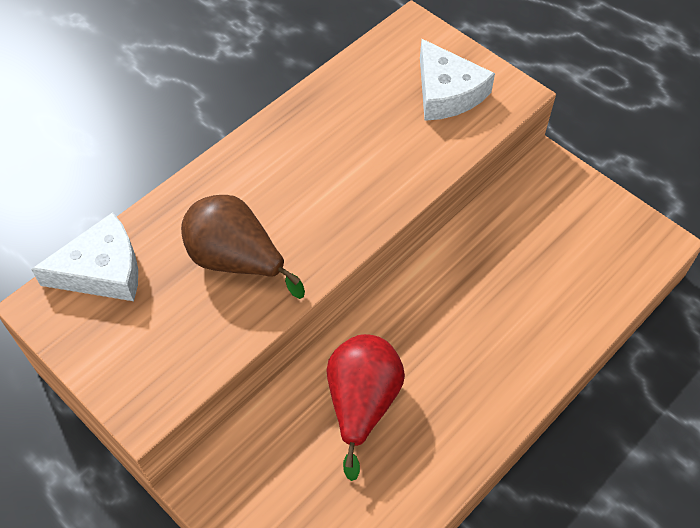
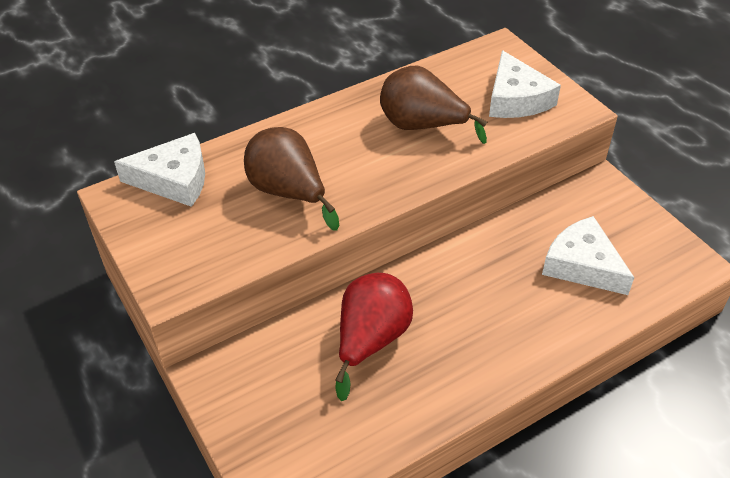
camera: 15 degrees right, 10 degrees down
(357, 146) = (422, 126): none -> brown pear
(551, 267) = (582, 265): none -> white cheese

